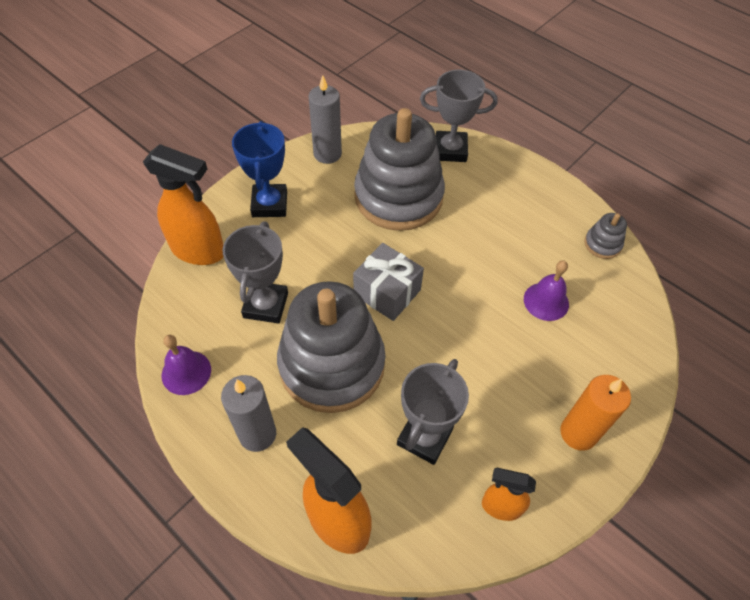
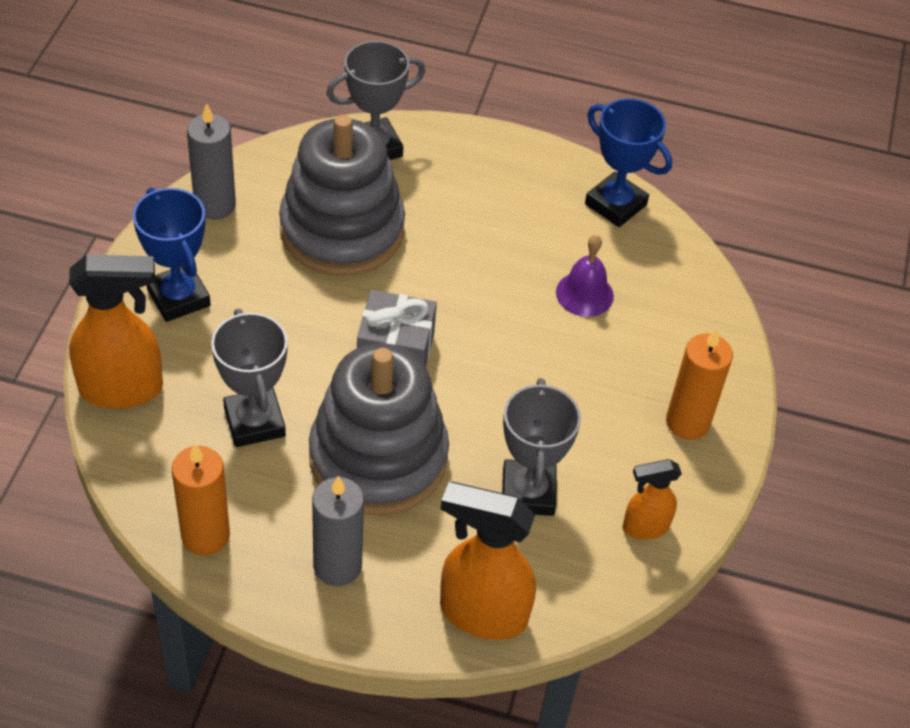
camera: 30 degrees left, 5 degrees down
(186, 372) = (205, 535): purple bell -> orange candle
(602, 244) = (615, 204): grey stacking toy -> blue trophy

